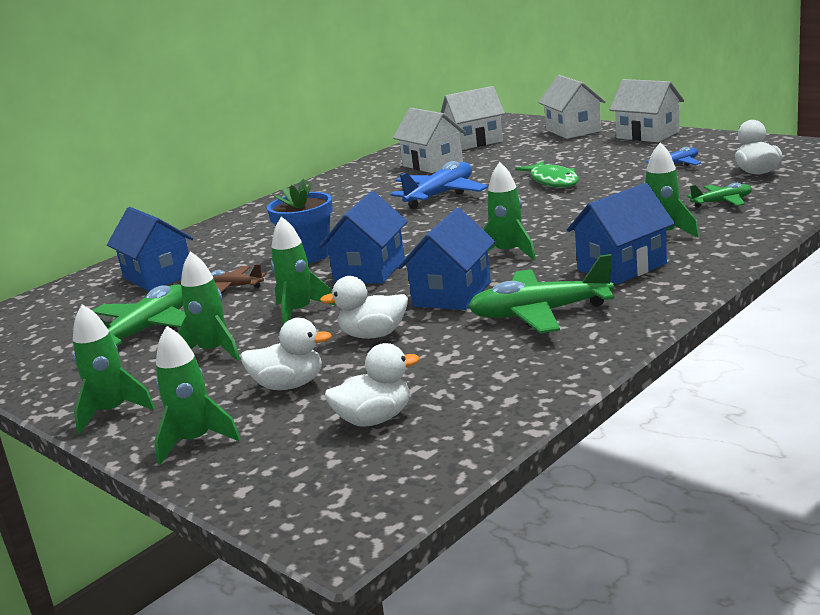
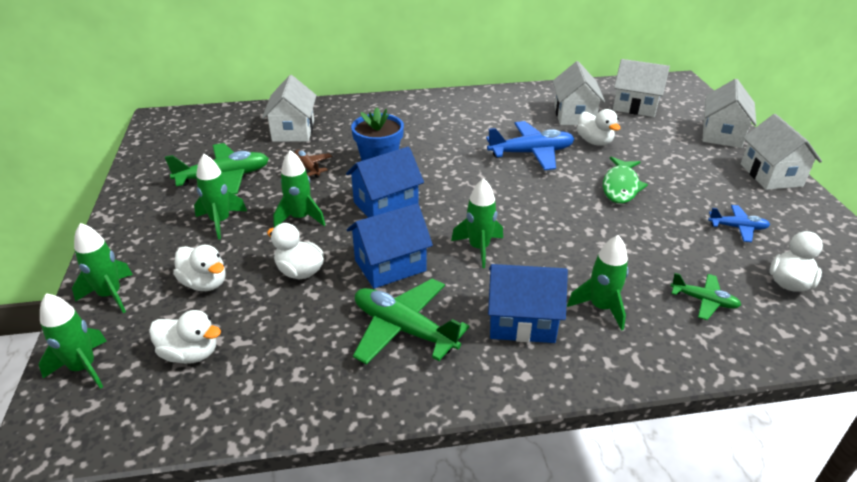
camera: 35 degrees right, 15 degrees up
(112, 412) = (121, 237): green rocket -> green rocket (83, 368)
(158, 276) = (293, 131): blue house -> white house
(481, 170) = (594, 141): none -> white duck

